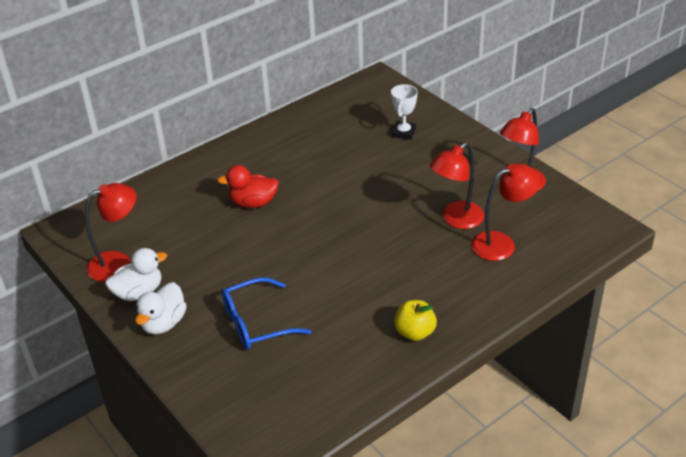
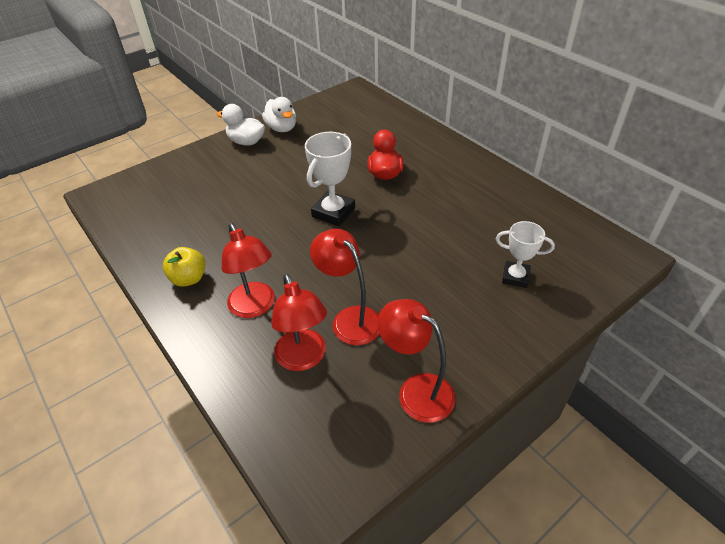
camera: 90 degrees right, 5 degrees up
(118, 263) = (316, 116): red lamp -> red lamp (255, 307)
(256, 323) = (232, 184): blue glasses -> none
(315, 237) = (333, 212): none -> white trophy

